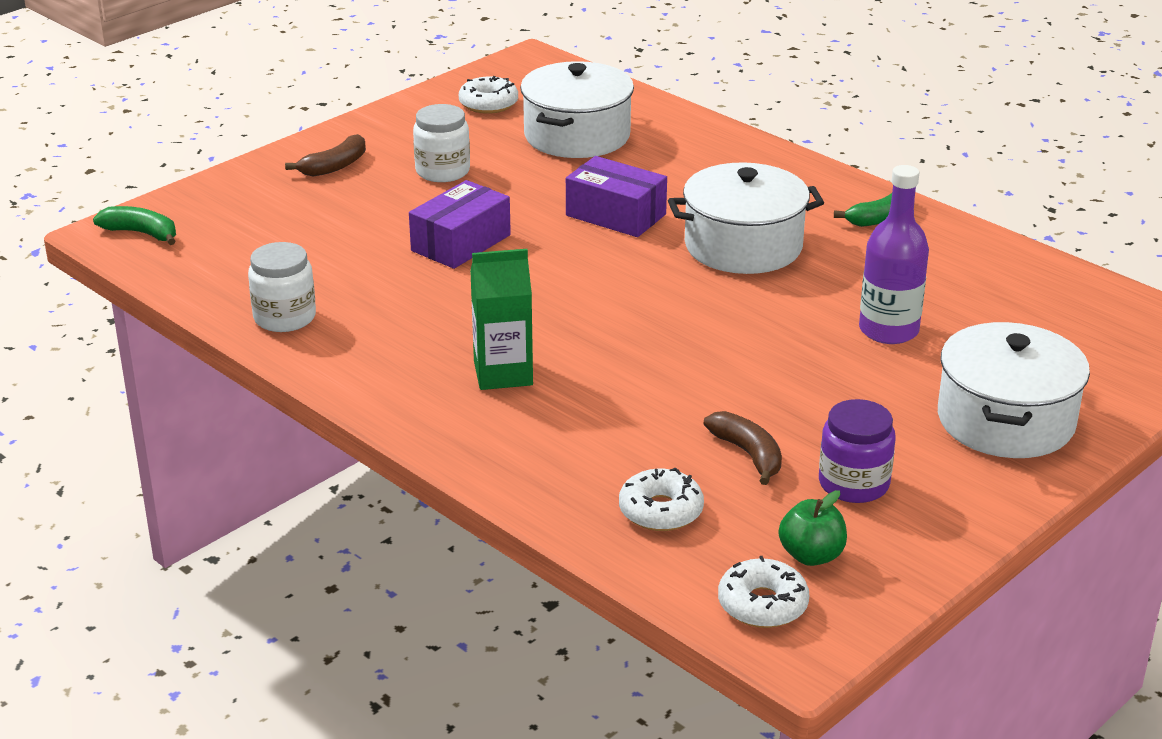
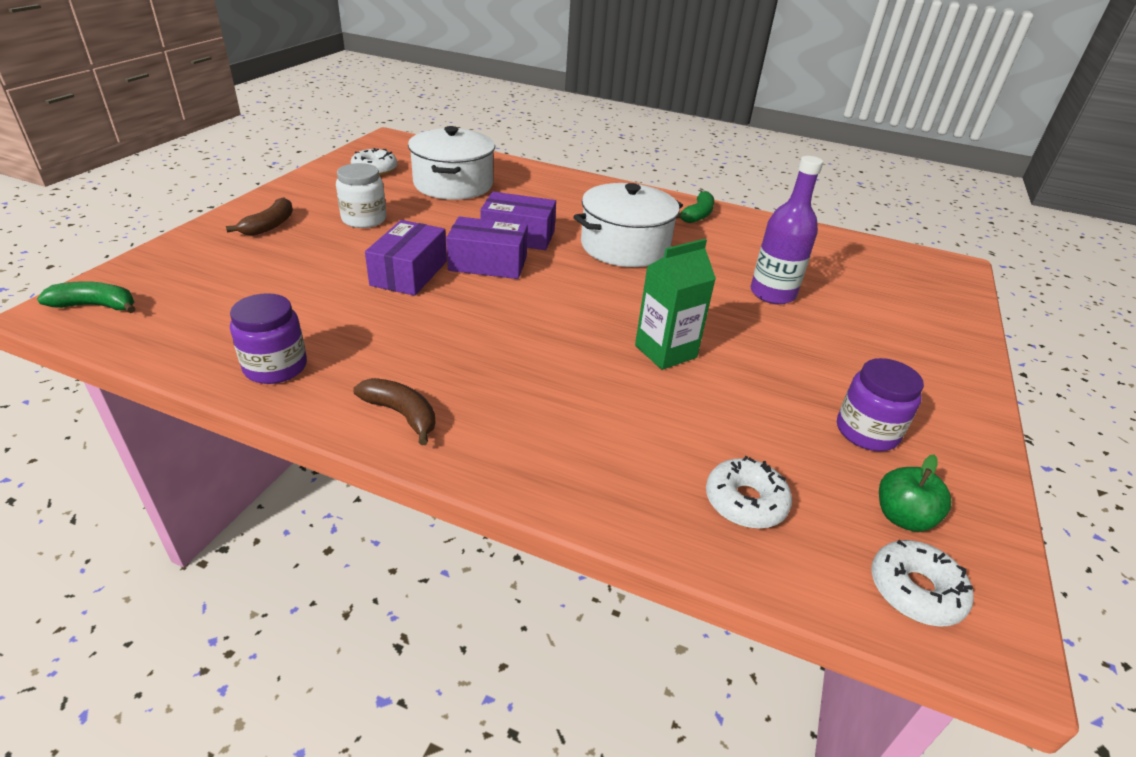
camera: 25 degrees left, 5 degrees up
(284, 317) = (275, 367): white jar -> purple jar
(503, 373) = (512, 385): green carton -> green carton (665, 351)
(557, 244) = (488, 263): none -> purple box
(748, 454) = (767, 422): brown banana -> brown banana (401, 414)
(1005, 420) = (911, 350): white pot -> none

